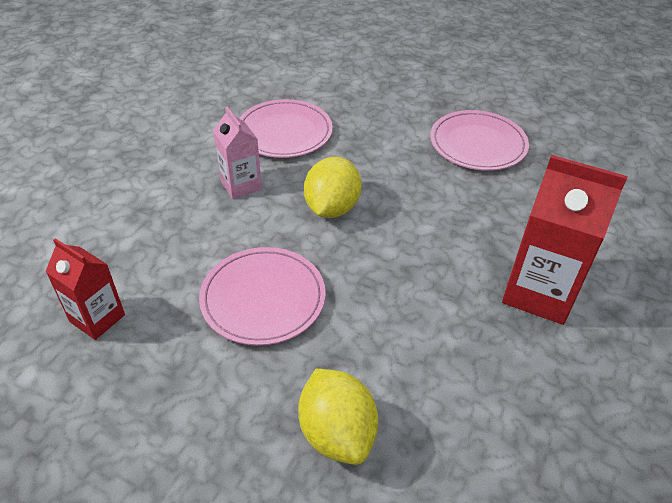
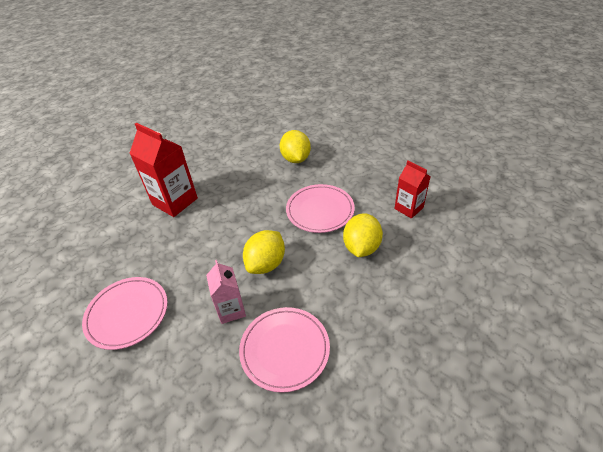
camera: 165 degrees left, 0 degrees up
(192, 242) = (361, 247): none -> yellow lemon
(241, 185) = (328, 291): pink carton -> pink carton (231, 310)

